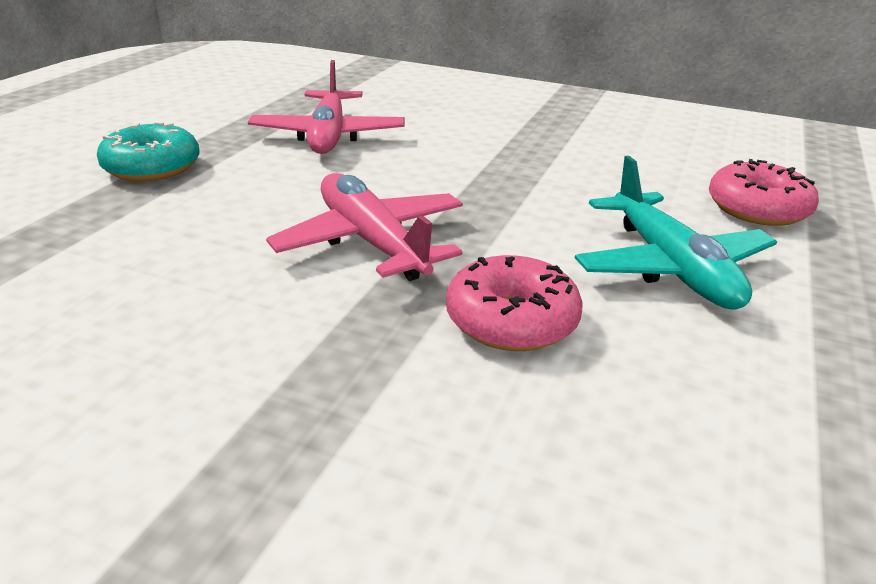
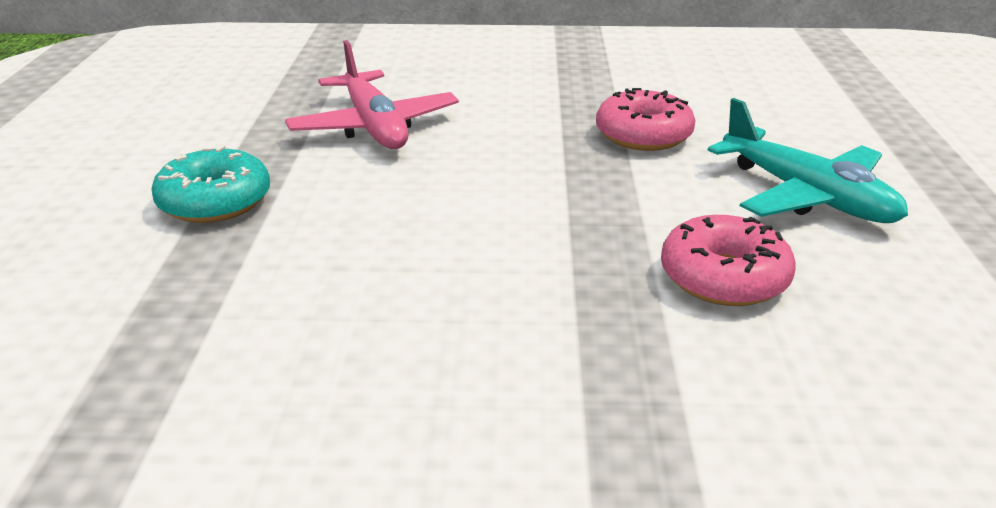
camera: 20 degrees left, 0 degrees up
(371, 242) = (530, 232): pink plane -> none
(757, 209) = (828, 125): pink donut -> pink donut (643, 135)

